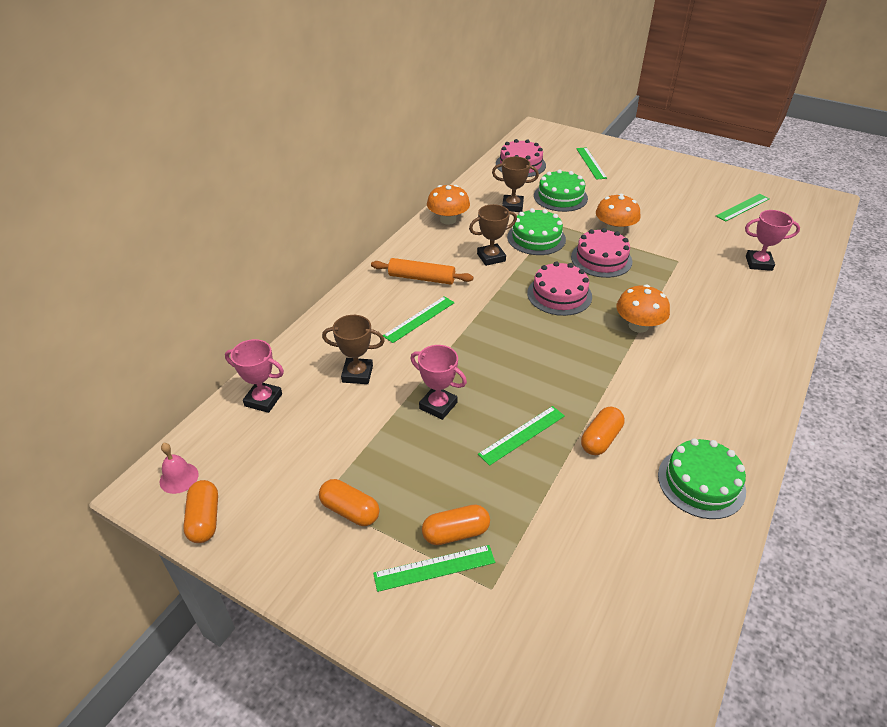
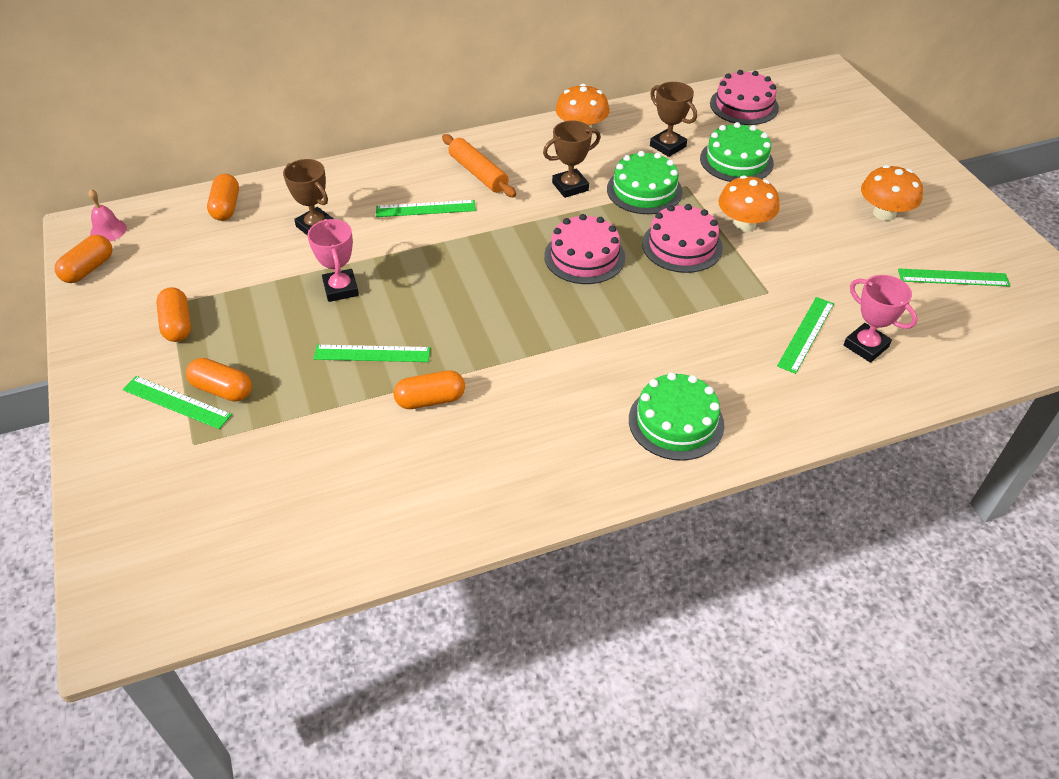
camera: 40 degrees right, 5 degrees up
(263, 400) = (226, 207): pink trophy -> orange capsule
(491, 257) = (570, 187): brown trophy -> brown trophy turned 45 degrees counterclockwise
(591, 163) = (832, 139): green ruler -> green ruler (805, 334)
(638, 326) = (619, 329): orange mushroom -> orange mushroom (884, 213)
(701, 482) = (462, 492): green cake -> green cake (676, 422)

